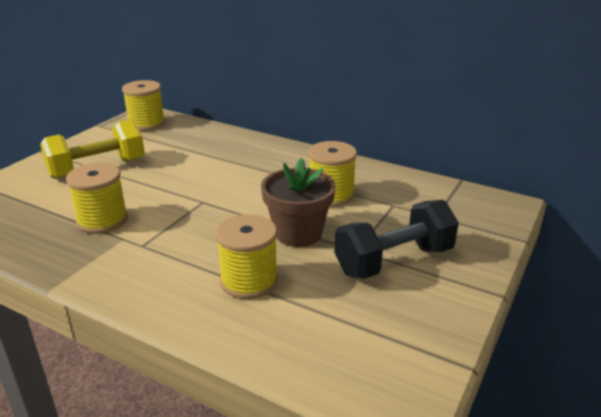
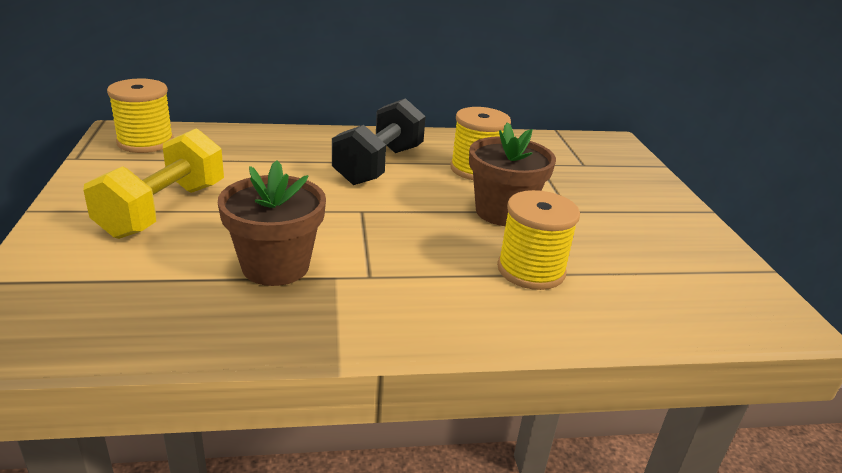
camera: 40 degrees left, 0 degrees up
(102, 220) = (275, 266): yellow spool -> brown flower pot
(394, 261) = (611, 210): black dumbbell -> black dumbbell (379, 165)

